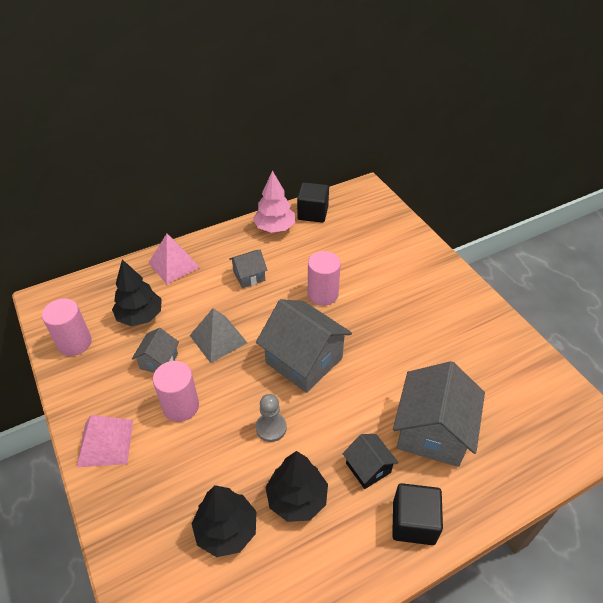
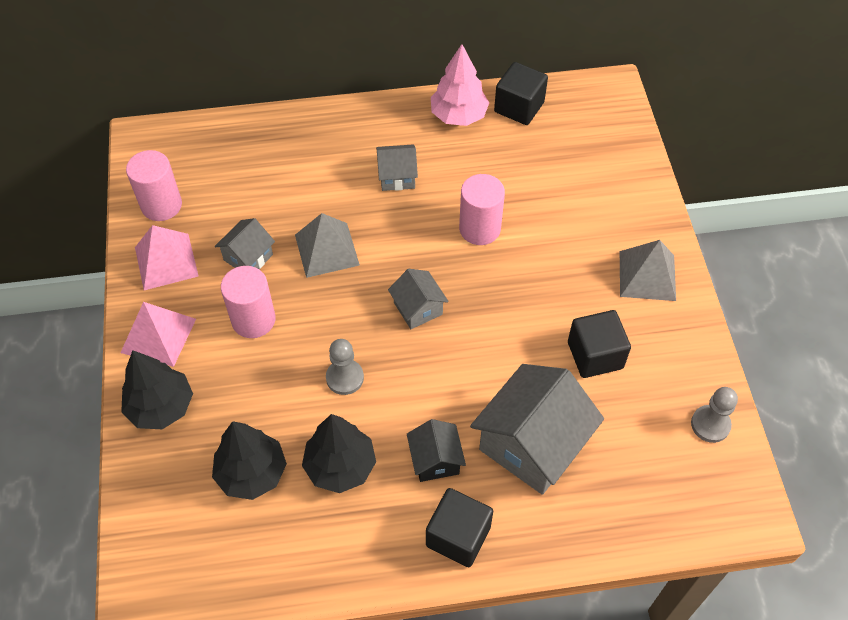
camera: 20 degrees right, 10 degrees up
(140, 316) = (246, 193): black tree -> black tree (161, 407)
(174, 265) = (310, 134): pink pyramid -> pink pyramid (166, 261)
(304, 360) = (418, 308): grey house -> grey house, size x0.51
(443, 355) = (595, 355): none -> black cube
(449, 293) = (647, 275): none -> grey pyramid
(543, 377) = (710, 424): none -> grey pawn

